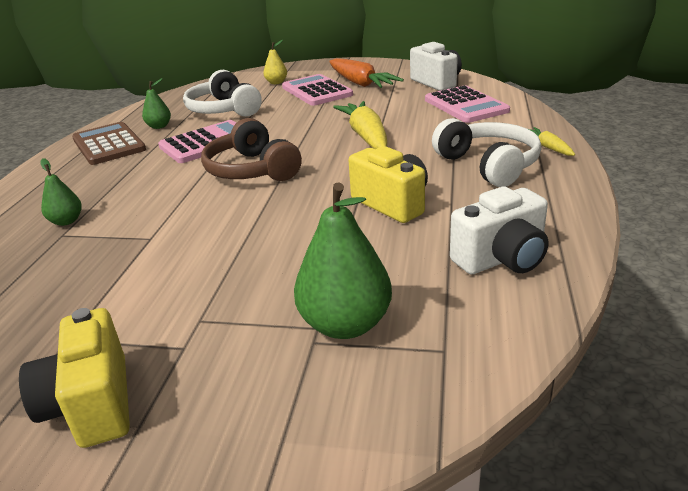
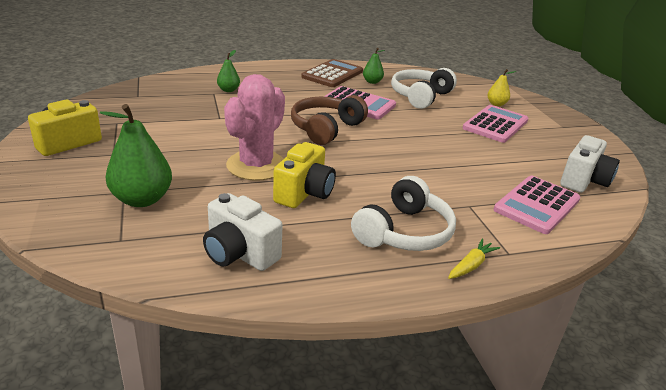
camera: 60 degrees right, 0 degrees up
(310, 225) = (256, 166): none -> pink cactus
(360, 83) = (536, 141): orange carrot -> none
(366, 136) = (419, 163): yellow carrot -> none

